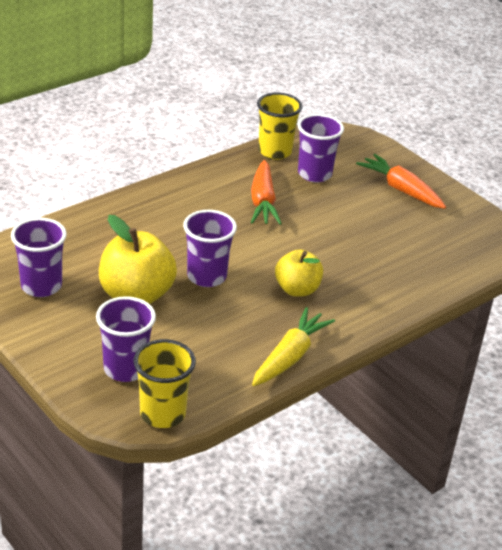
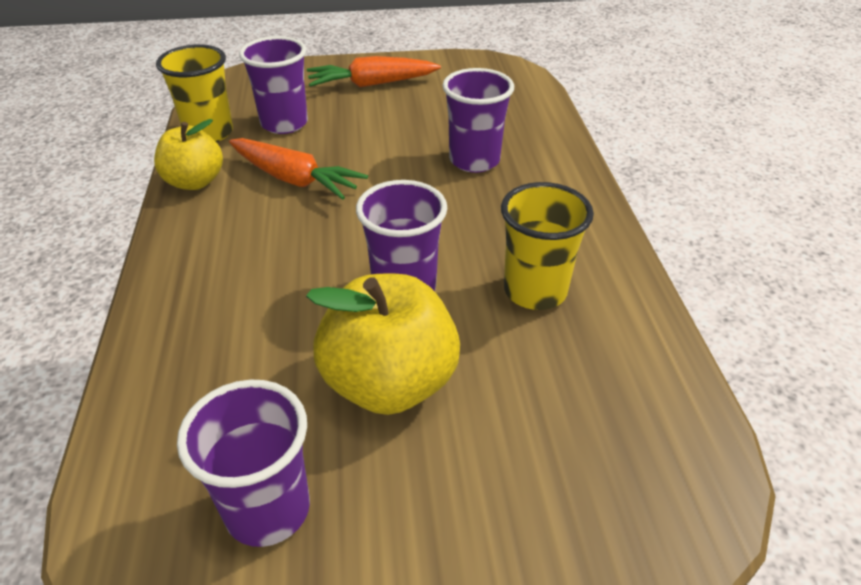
camera: 55 degrees left, 5 degrees up
(125, 369) = (566, 474): purple cup -> purple cup (474, 160)
(162, 414) = (698, 469): yellow cup -> yellow cup (535, 291)
(290, 356) = (620, 278): yellow carrot -> none
(297, 289) = (490, 220): yellow apple -> yellow apple (194, 182)

